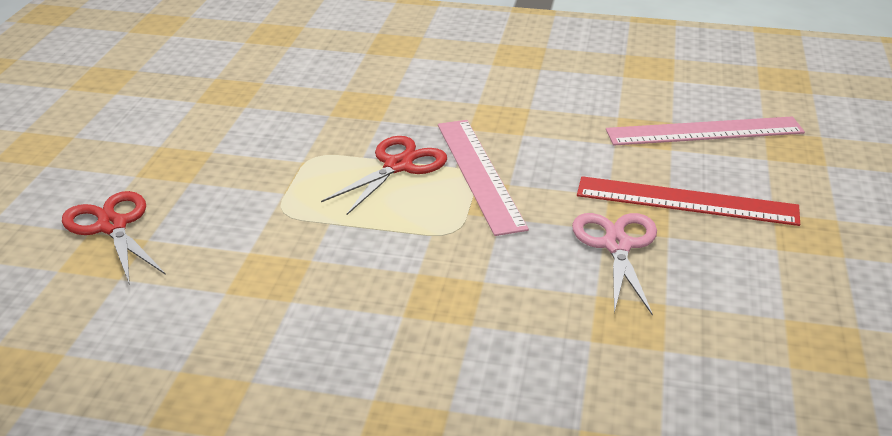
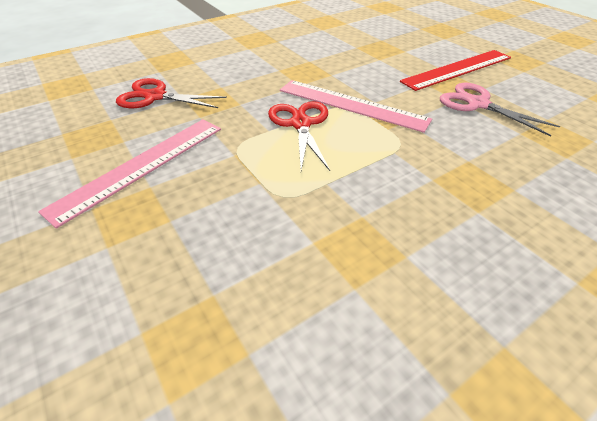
camera: 45 degrees left, 10 degrees up
(112, 226) = (157, 309): red scissors -> red scissors (155, 97)
(704, 131) = (402, 38): pink ruler -> pink ruler (141, 166)

